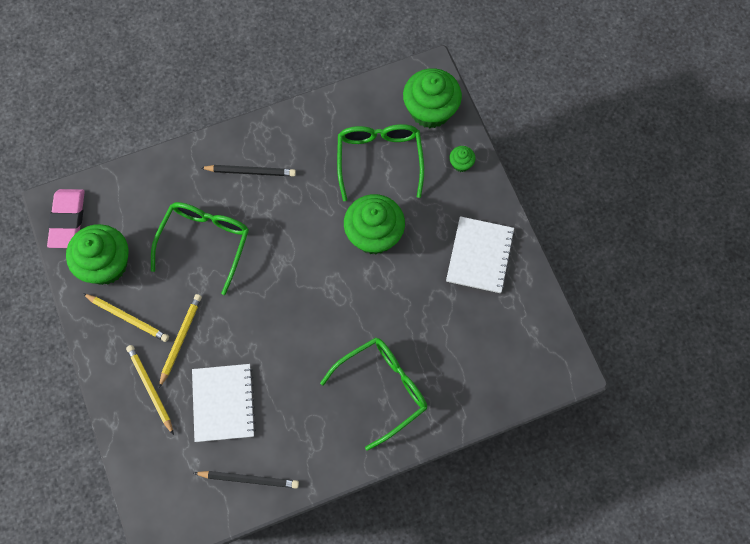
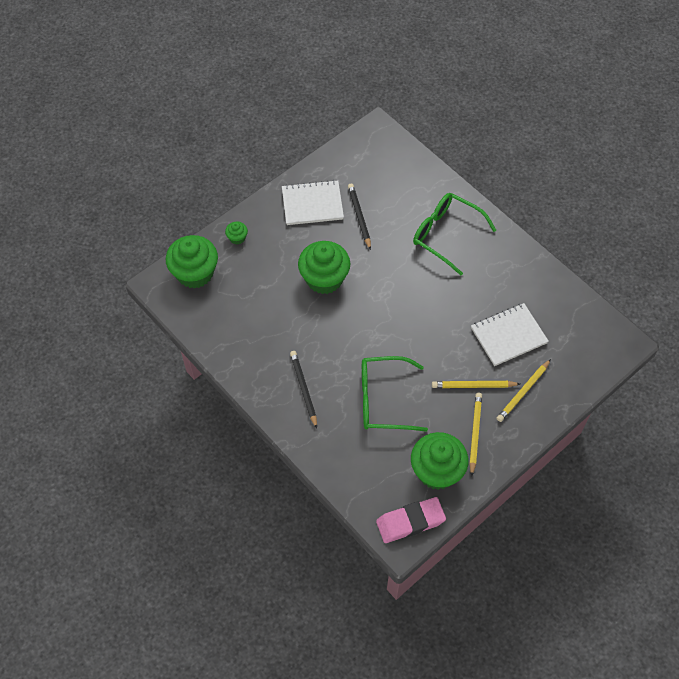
camera: 110 degrees left, 10 degrees down
(249, 479) = (555, 298): black pencil -> black pencil (359, 216)
(379, 159) = (254, 296): green glasses -> none

